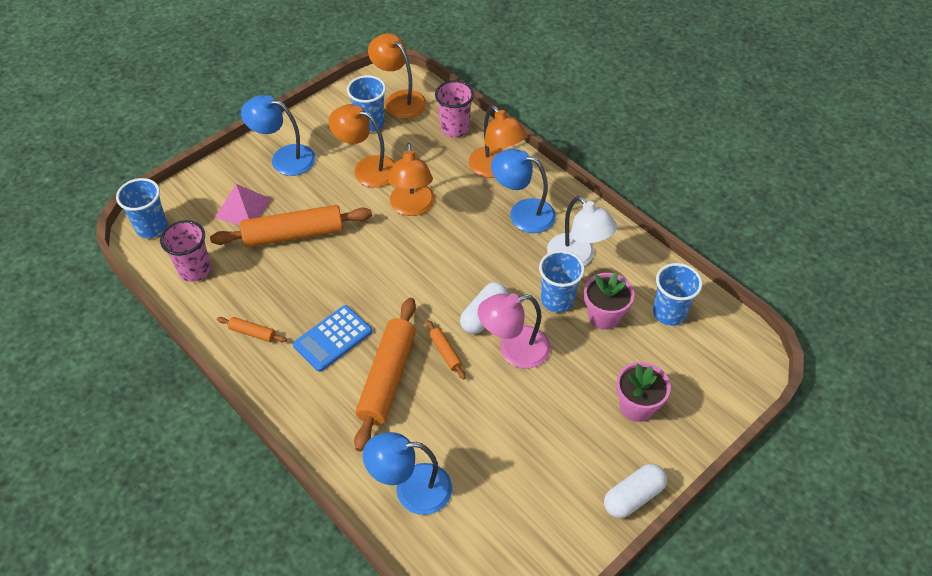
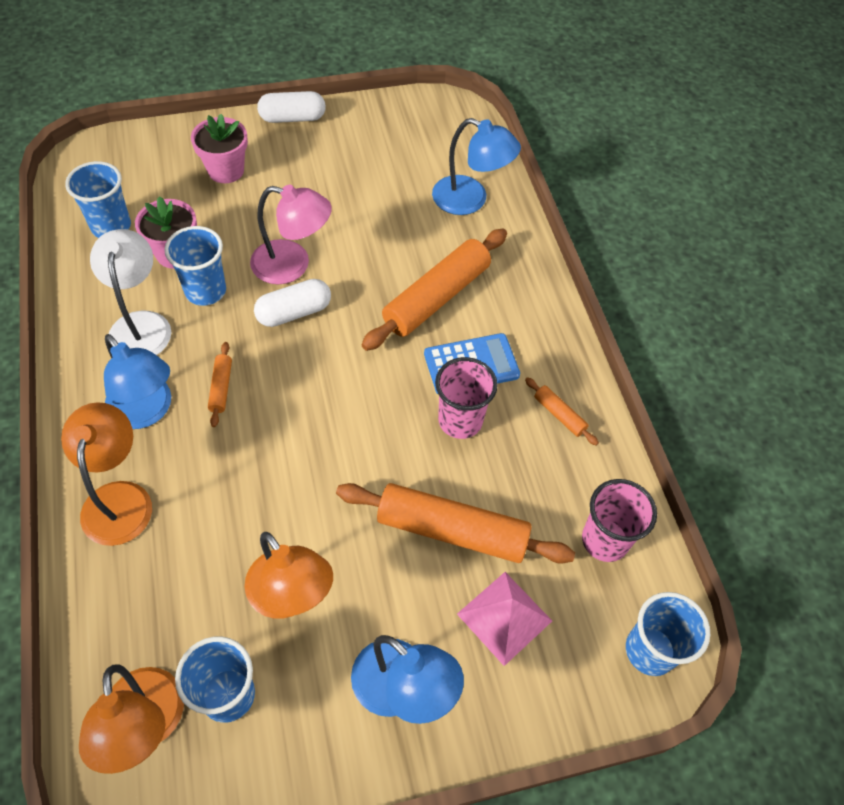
camera: 155 degrees left, 5 degrees up
(412, 207) = (273, 493): orange lamp -> none
(445, 352) = (362, 294): orange rolling pin -> orange rolling pin (221, 387)
(455, 128) = (111, 607): pink cup -> pink cup (460, 421)

